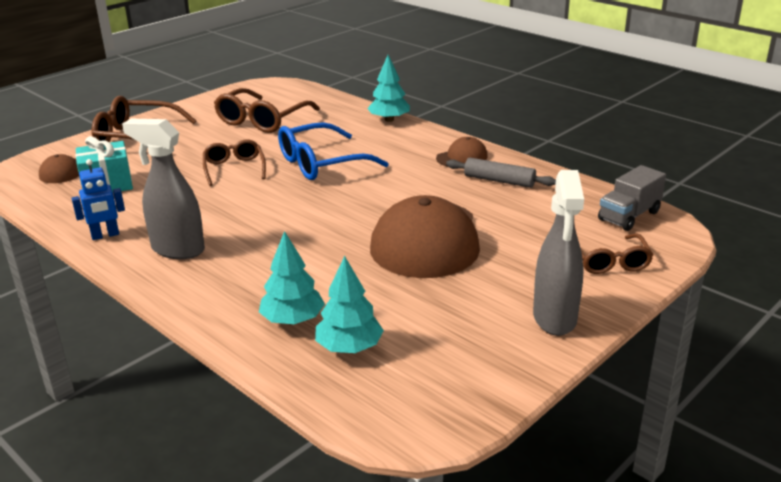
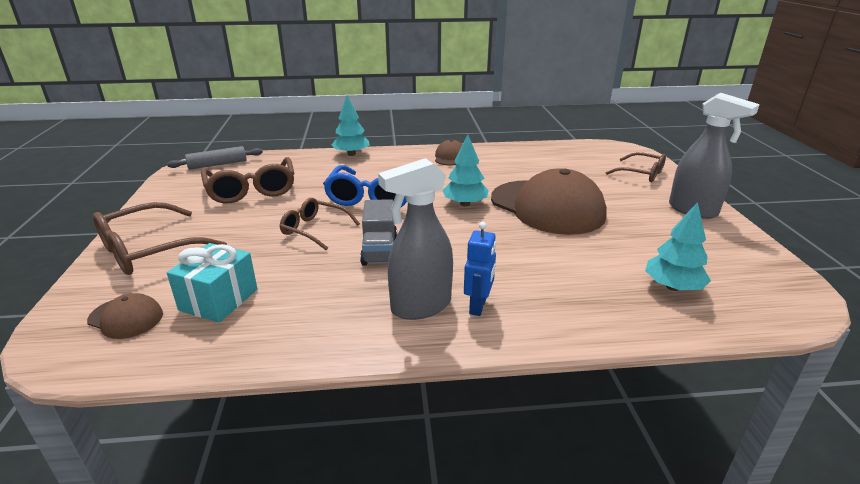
camera: 50 degrees left, 0 degrees up
(105, 235) = (328, 337): blue robot -> blue robot (478, 306)
(292, 320) = (610, 295): turquoise tree -> turquoise tree (465, 204)
(499, 181) = (500, 160): grey rolling pin -> grey rolling pin (217, 164)
(629, 216) = (594, 151): grey truck -> grey truck (379, 250)

